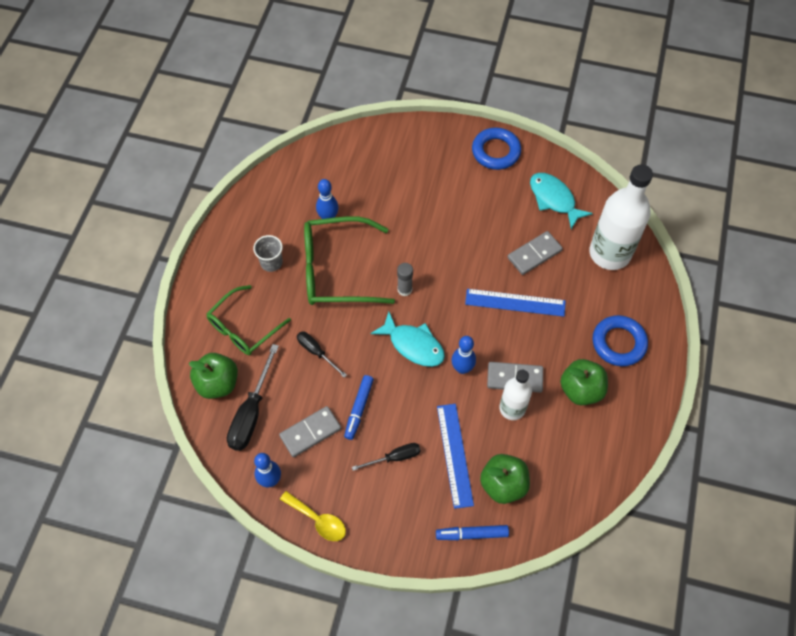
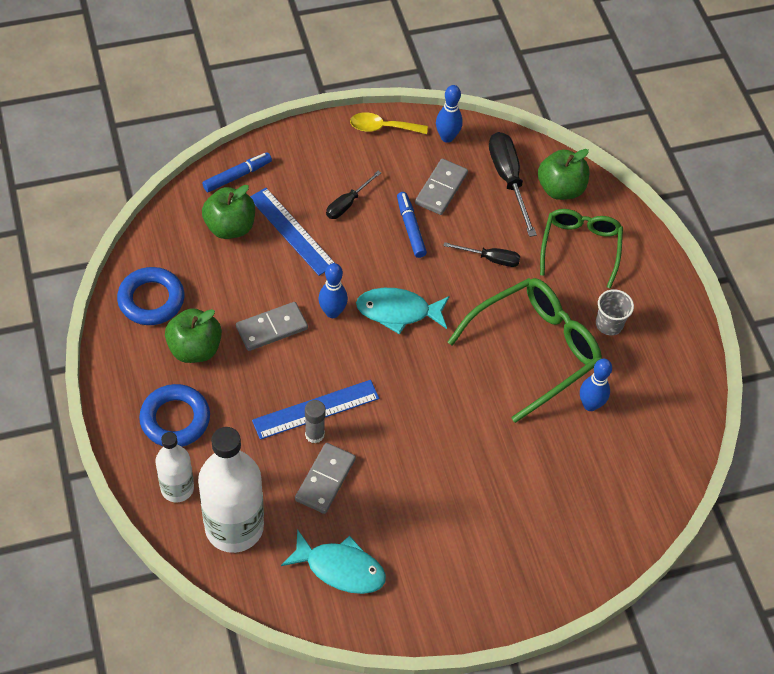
camera: 145 degrees right, 5 degrees down
(404, 289) = (446, 364): grey glue stick -> grey glue stick (314, 434)
(496, 151) = (454, 601): blue ring -> blue ring (151, 300)
(512, 408) = (258, 298): white bottle -> white bottle (177, 488)

